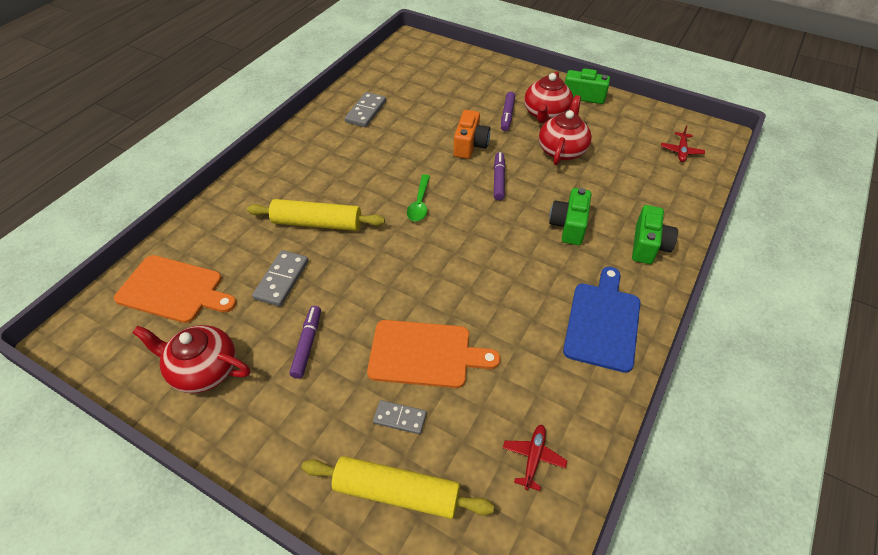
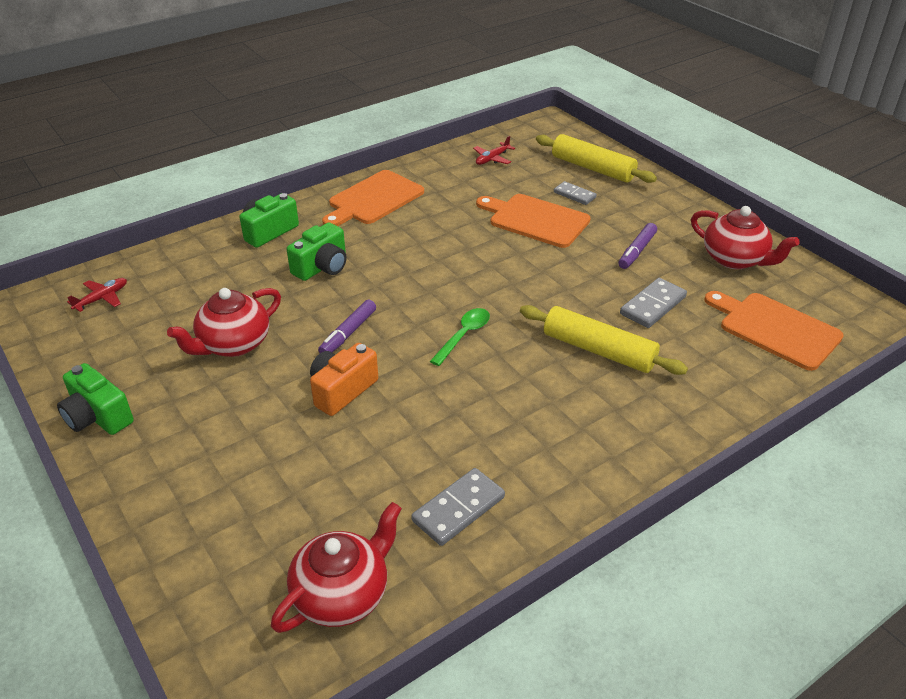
camera: 155 degrees left, 10 degrees down
(507, 115) = (245, 421): purple marker -> none
(546, 114) = (191, 403): red teapot -> red teapot (342, 594)
(602, 322) = (373, 199): blue cutting board -> orange cutting board

